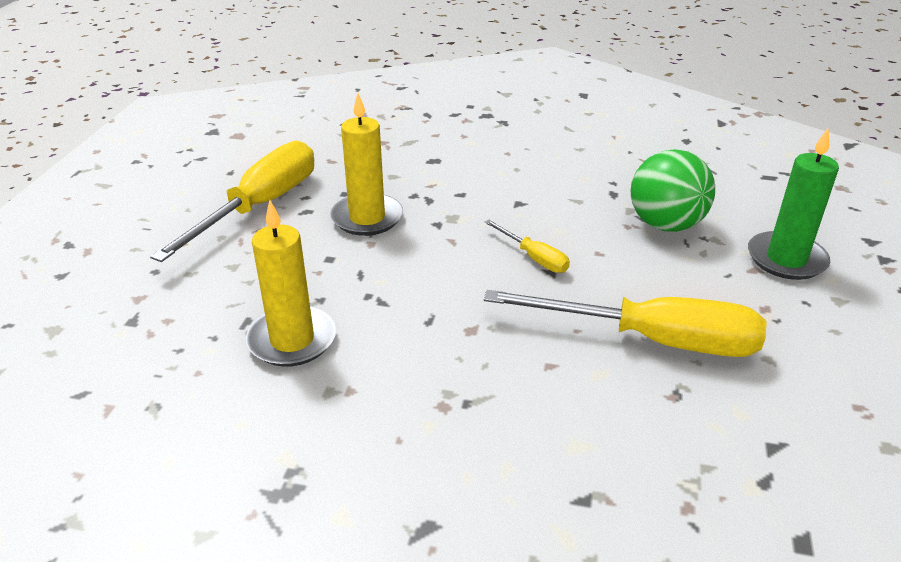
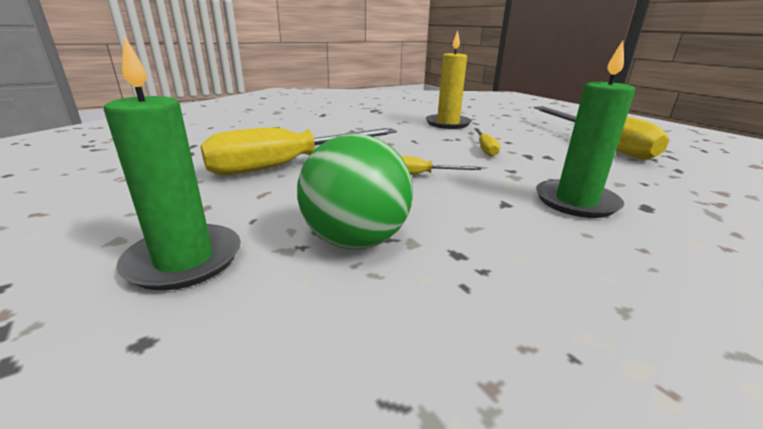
camera: 135 degrees right, 10 degrees down
(367, 218) = (548, 158): yellow candle -> none
(389, 259) = (485, 149): none -> yellow screwdriver
(469, 181) = (576, 202): none -> green candle

